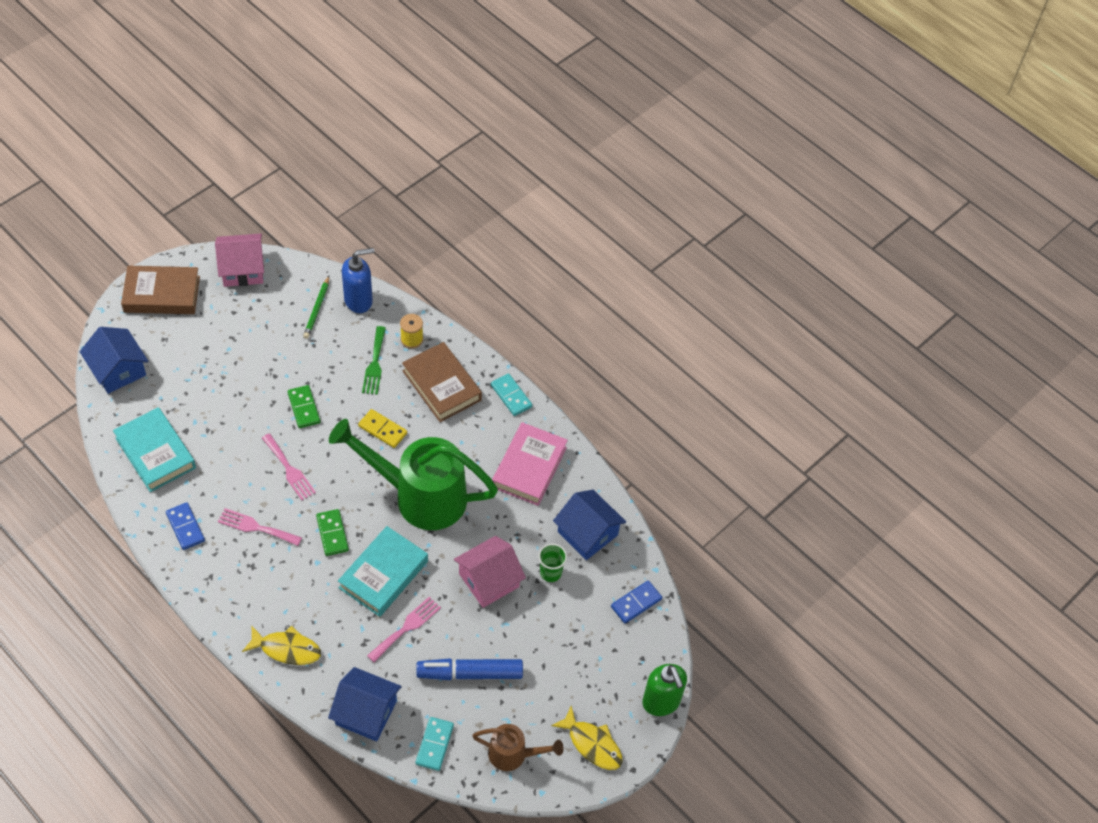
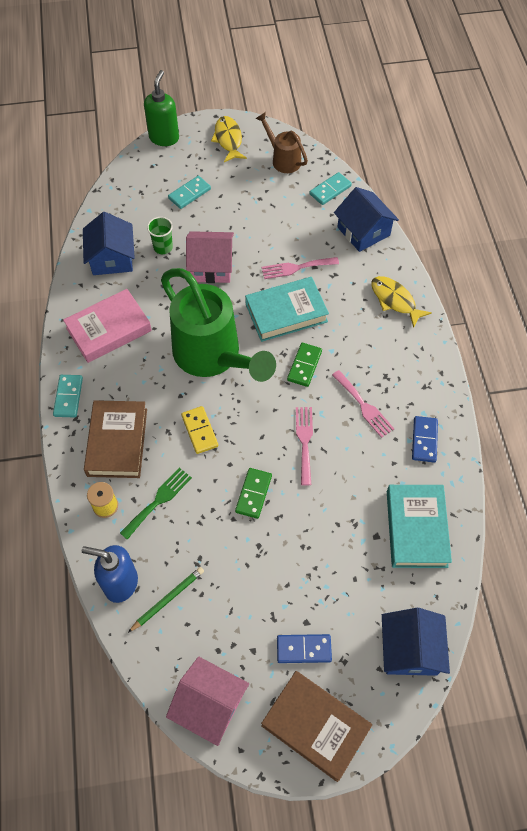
camera: 140 degrees left, 5 degrees up
(469, 673) = (274, 217): blue marker -> none
(575, 648) = (189, 194): none -> turquoise domino
(636, 603) = (123, 198): blue domino -> blue domino (304, 649)

